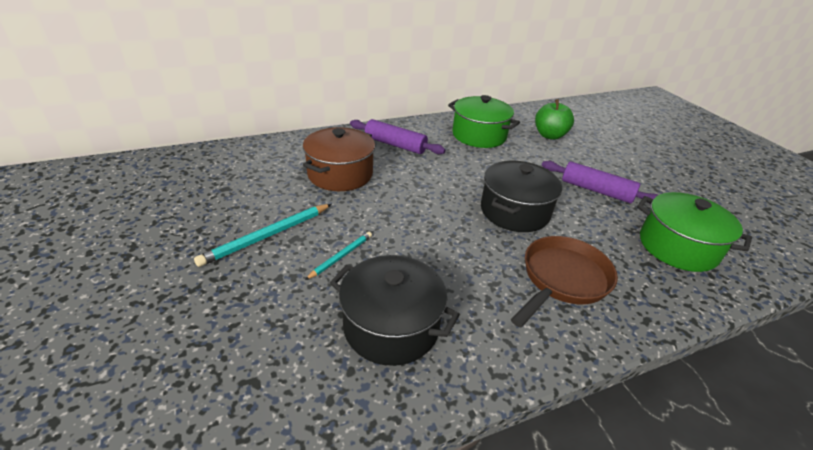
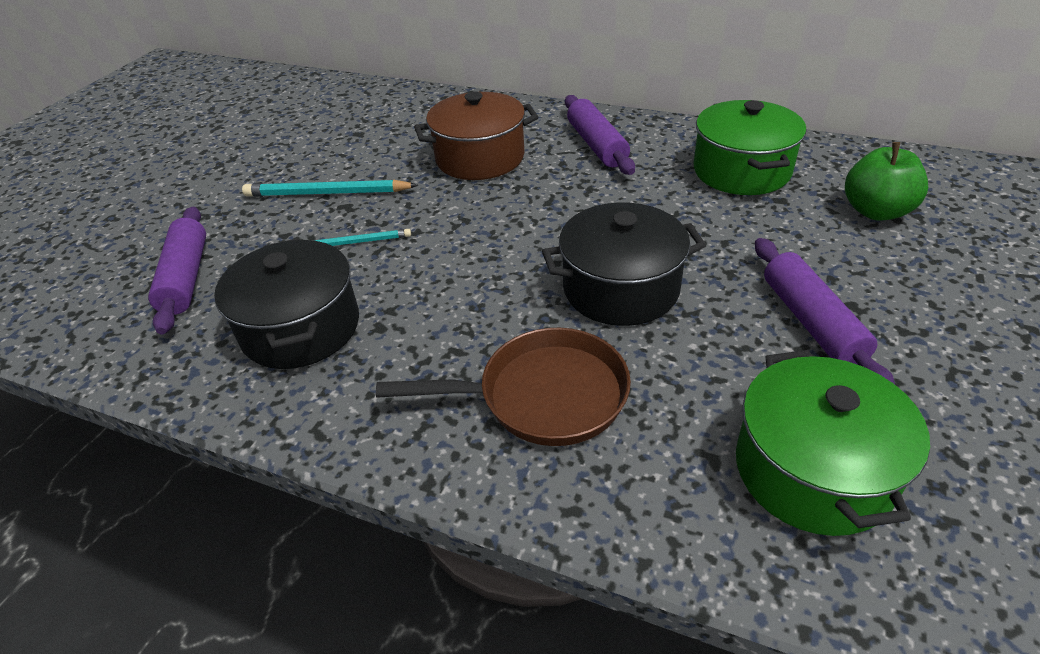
camera: 50 degrees right, 5 degrees up
(244, 348) = (186, 278): none -> purple rolling pin

